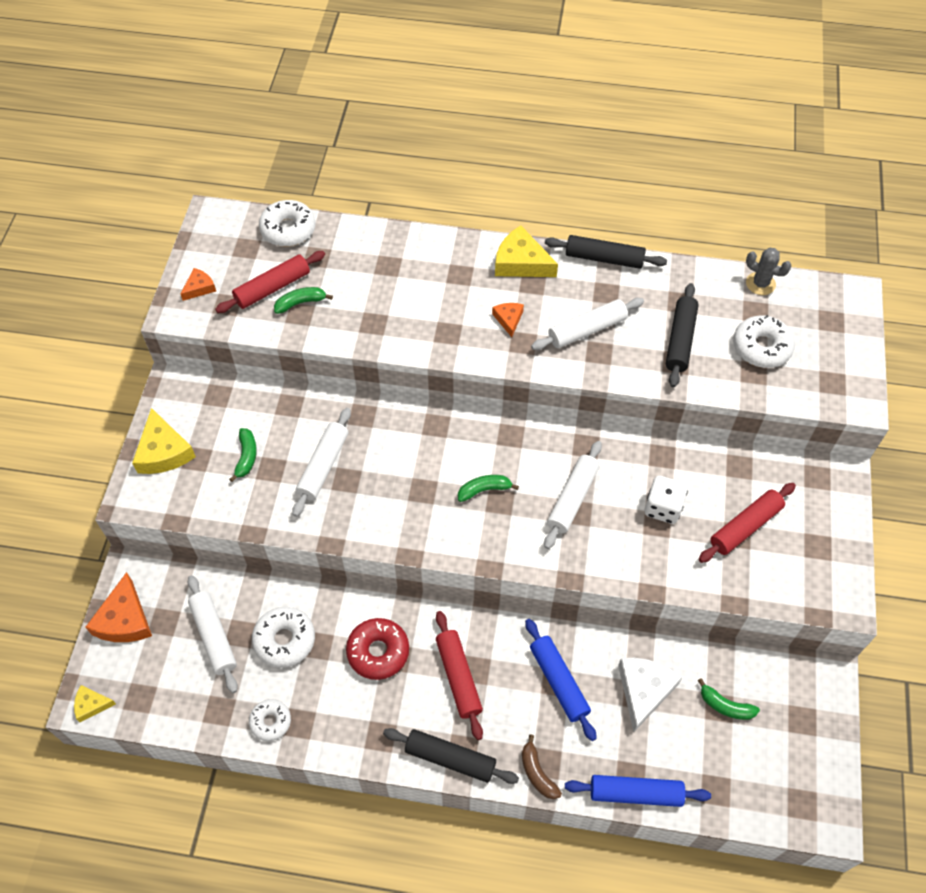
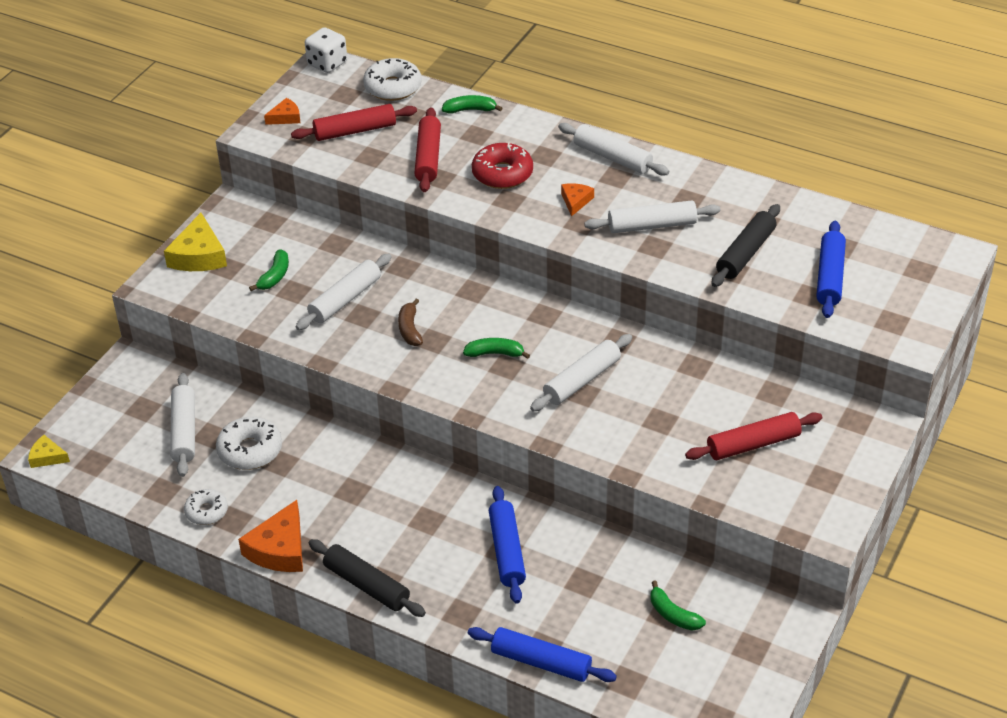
camera: 20 degrees right, 15 degrees down
(124, 619) = (107, 398): orange cheese -> orange cheese (279, 549)
(301, 303) = (376, 148): green banana -> green banana (470, 110)
(378, 652) = (336, 482): red donut -> red donut (502, 174)
(458, 677) = (406, 522): red rolling pin -> red rolling pin (428, 157)
(521, 262) = (612, 157): yellow cheese -> white rolling pin
(537, 773) = (448, 619): brown banana -> brown banana (410, 329)
(604, 258) = (701, 170): black rolling pin -> none
(644, 691) = (592, 580): white cheese -> none
(662, 508) = (673, 409): white dice -> white dice (327, 64)
(760, 284) = (858, 223): grey cactus -> none
(761, 347) = (830, 277): white donut -> blue rolling pin

